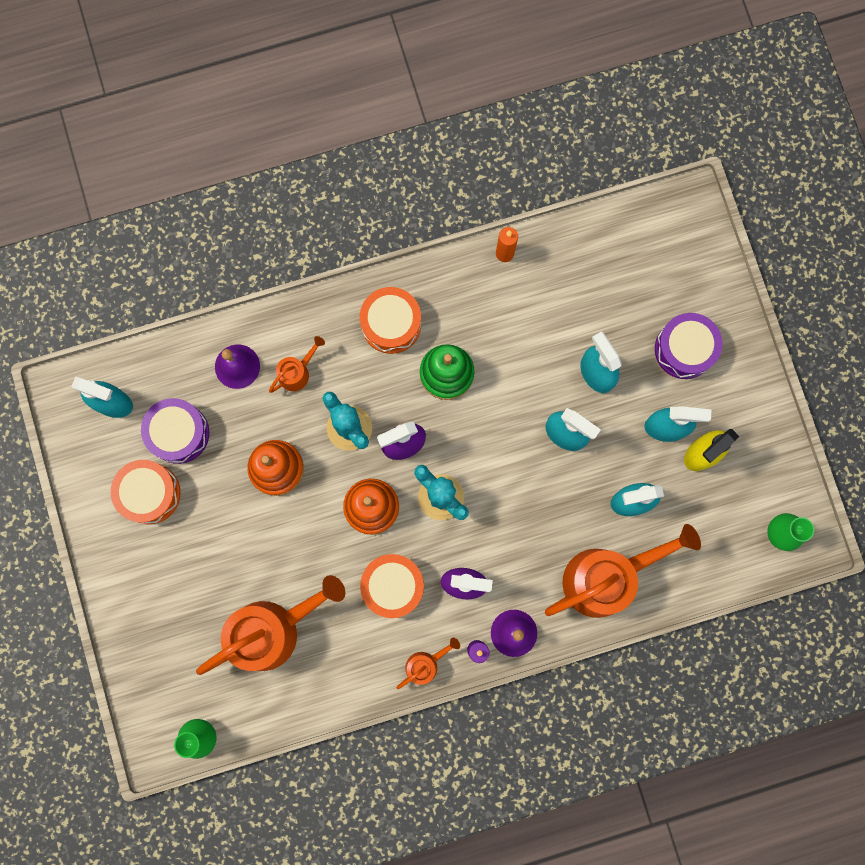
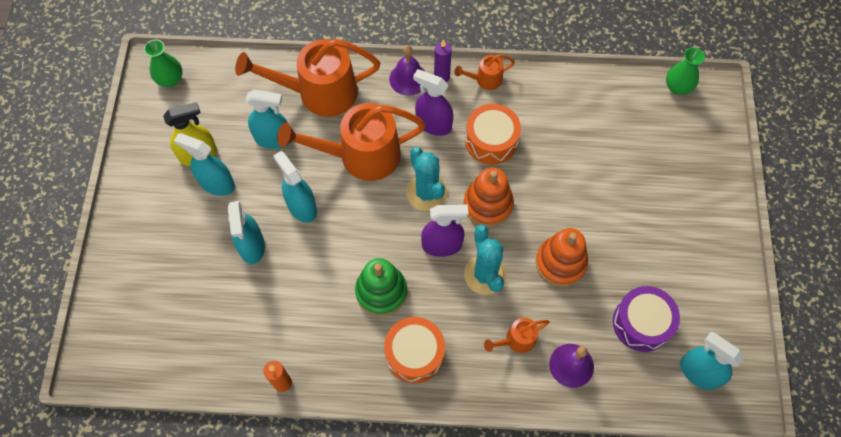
camera: 160 degrees left, 15 degrees down
(149, 493) = (680, 280): orange drum -> none
(273, 629) = (599, 141): orange watering can -> orange watering can (360, 156)
(684, 349) = (167, 240): purple drum -> none

